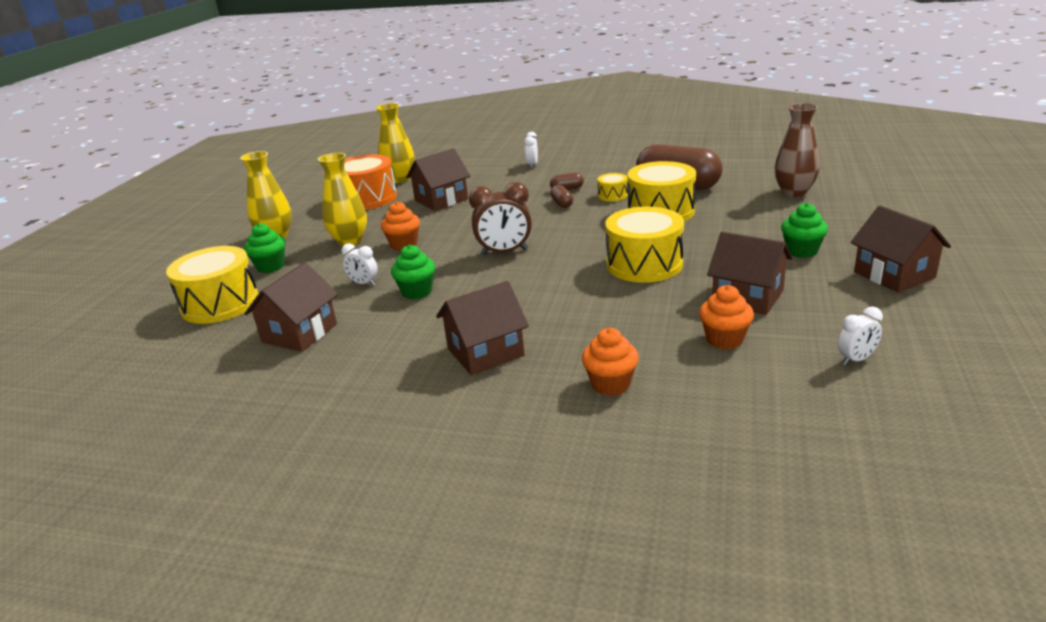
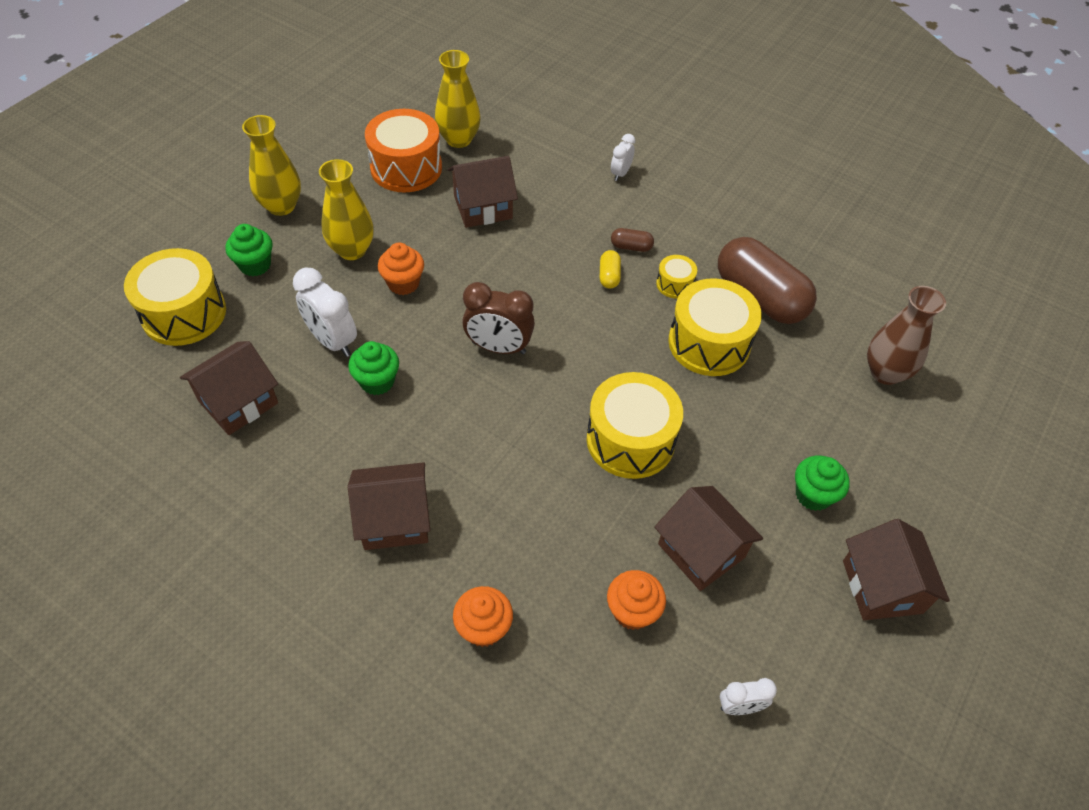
camera: 15 degrees right, 25 degrees up
(363, 283) = (332, 341): white clock -> white clock, size x1.76
(562, 204) = (609, 276): brown capsule -> yellow capsule

